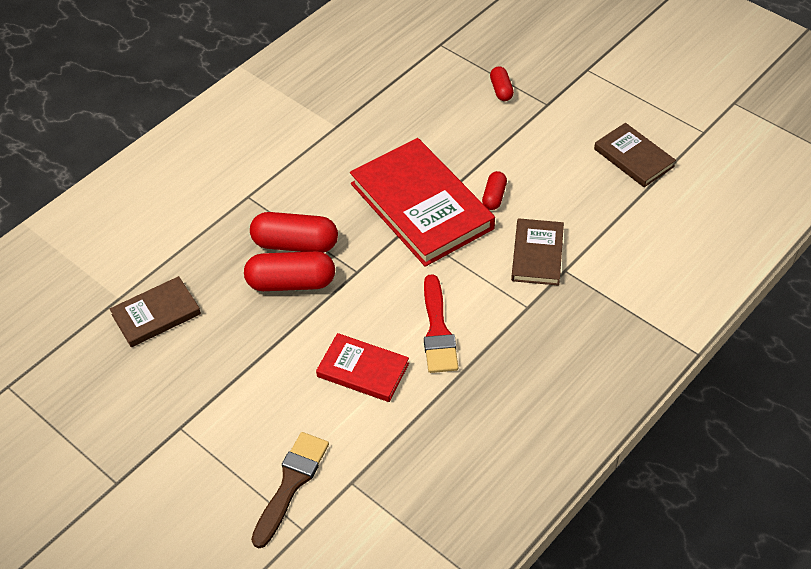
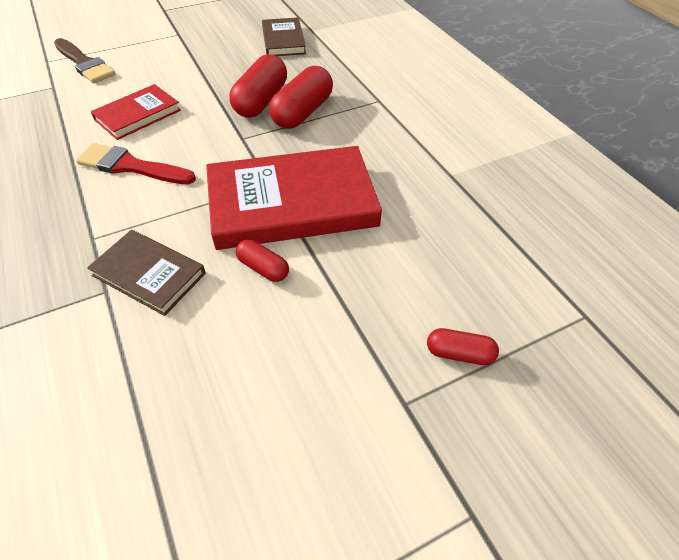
camera: 110 degrees right, 0 degrees up
(633, 158) = (223, 479): brown book -> none

